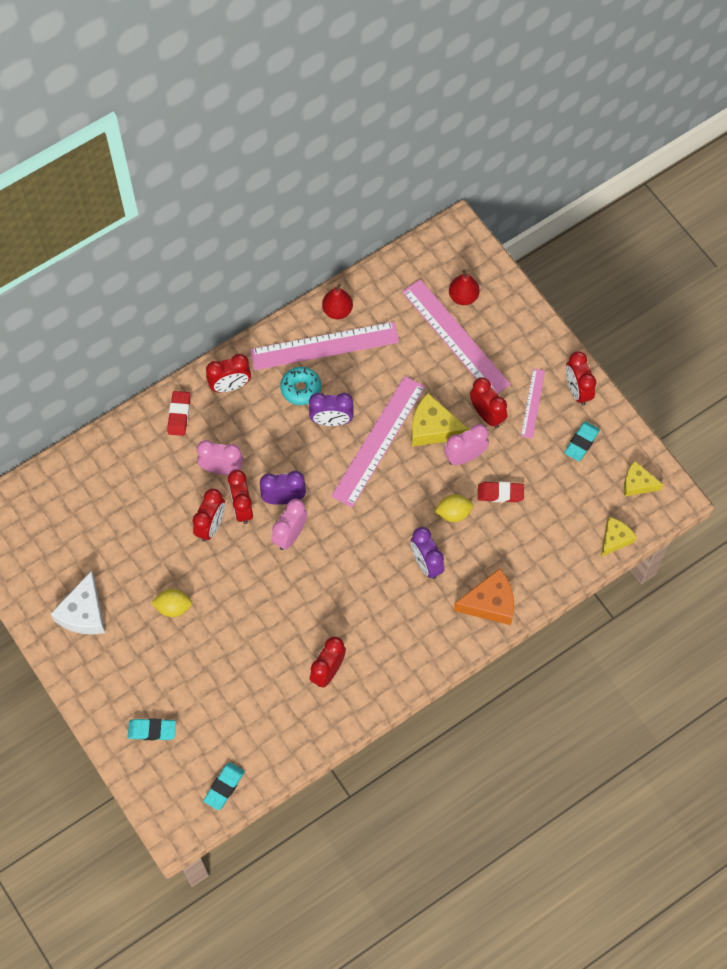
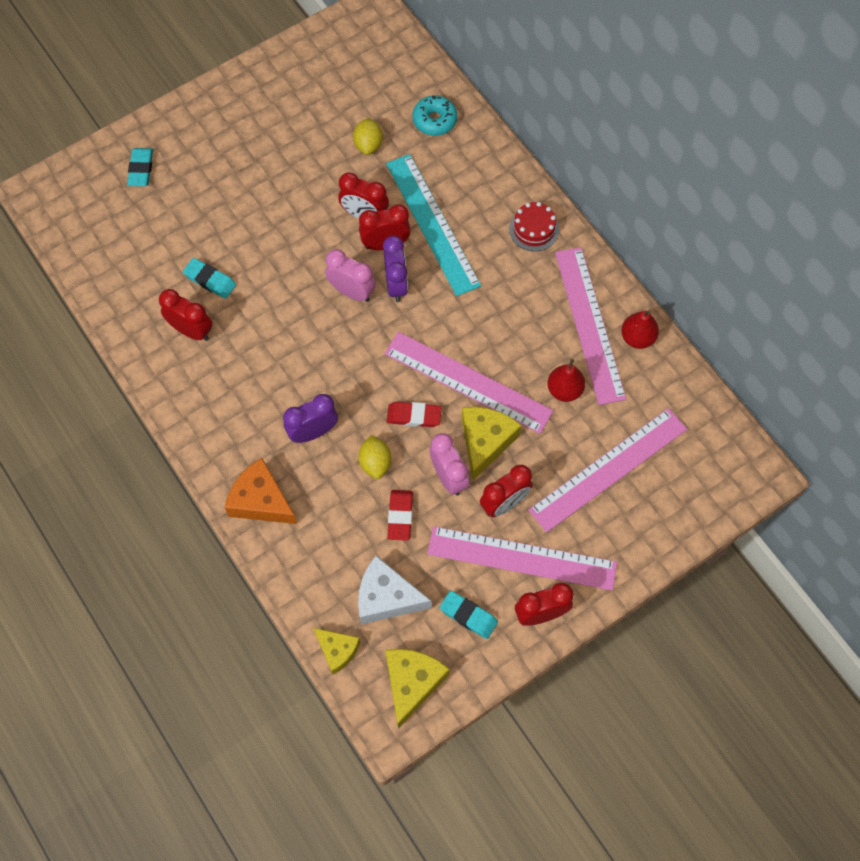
camera: 90 degrees right, 0 degrees up
(83, 613) = (271, 105): white cheese -> white cheese (386, 597)
(173, 607) = (273, 183): yellow lemon -> yellow lemon (368, 145)
(179, 415) = (497, 181): red eraser -> red eraser (414, 416)
(222, 469) = (432, 224): pink clock -> turquoise ruler
(224, 787) = (74, 235): turquoise eraser -> turquoise eraser (210, 280)
(230, 386) = (534, 229): red clock -> red cake
(301, 389) = (533, 300): turquoise donut -> turquoise donut (434, 120)
(331, 421) = (493, 332): purple clock -> none
(463, 296) = (666, 479): red pear -> red pear (564, 390)
(490, 603) = (261, 501): orange cheese -> orange cheese turned 135 degrees clockwise
(533, 403) = (522, 558): pink ruler -> pink ruler, size x1.96
(637, 483) = (412, 683): yellow cheese -> yellow cheese, size x1.54

